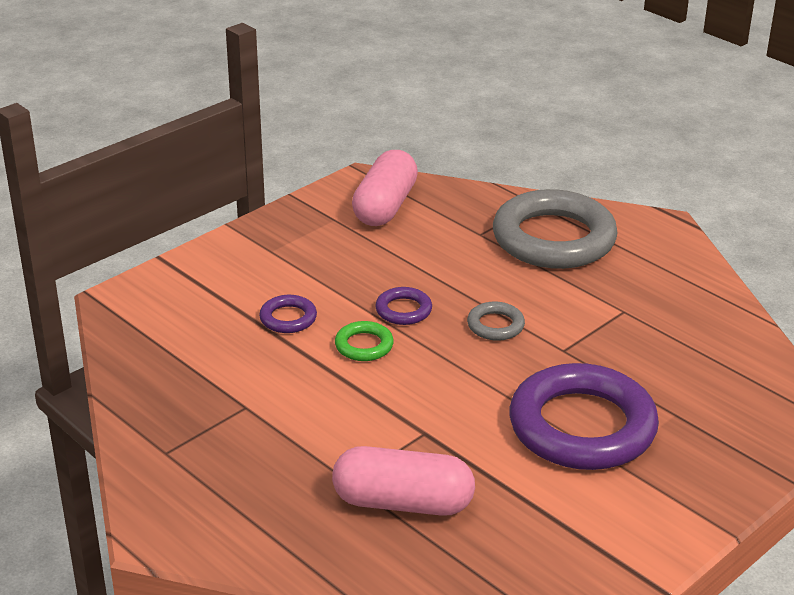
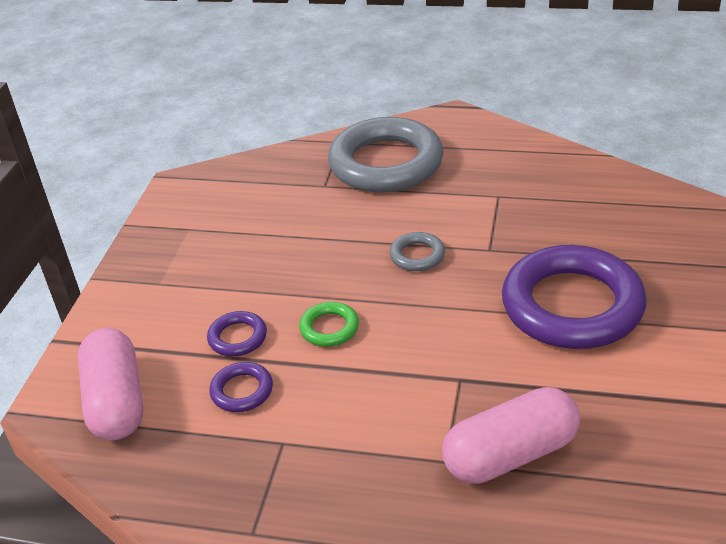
camera: 30 degrees left, 5 degrees up
(385, 206) = (222, 198): pink capsule -> pink capsule (116, 401)
(403, 310) = (330, 280): purple ring -> purple ring (242, 391)

